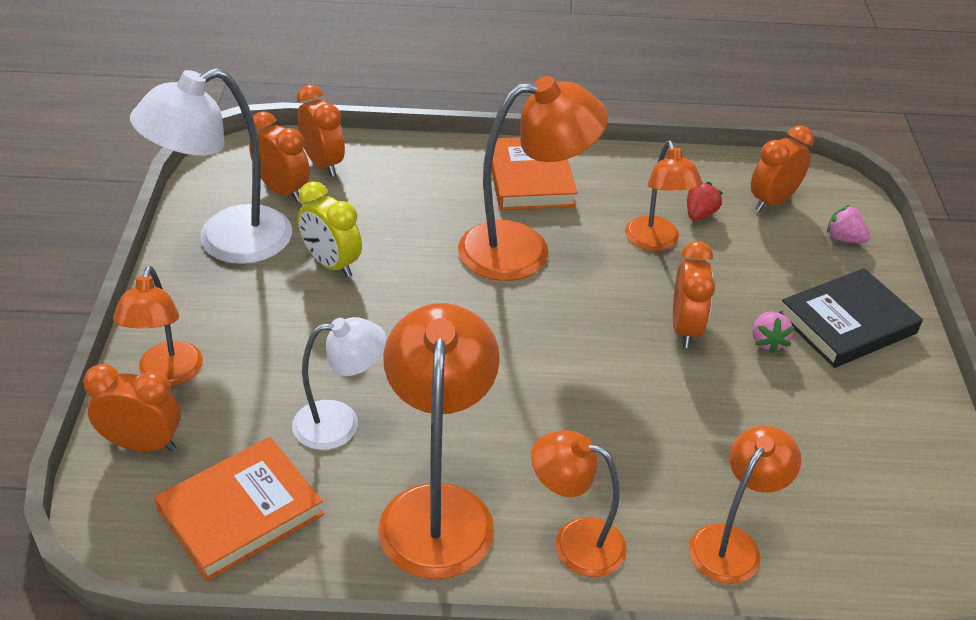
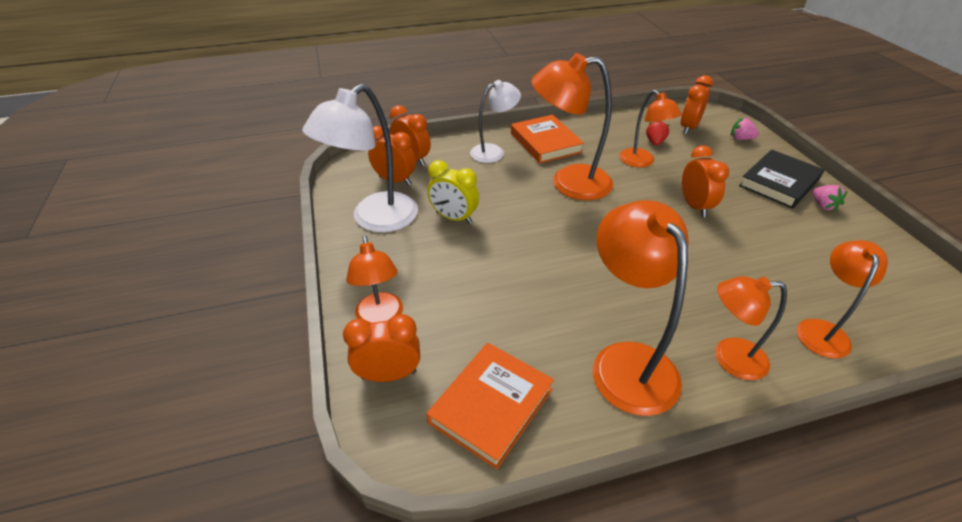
camera: 15 degrees left, 0 degrees up
(340, 423) = (523, 320): white lamp -> white lamp (493, 151)
(523, 249) = (568, 183): orange lamp -> orange lamp turned 150 degrees counterclockwise
(767, 341) = (745, 203): pink strawberry -> pink strawberry (823, 205)

